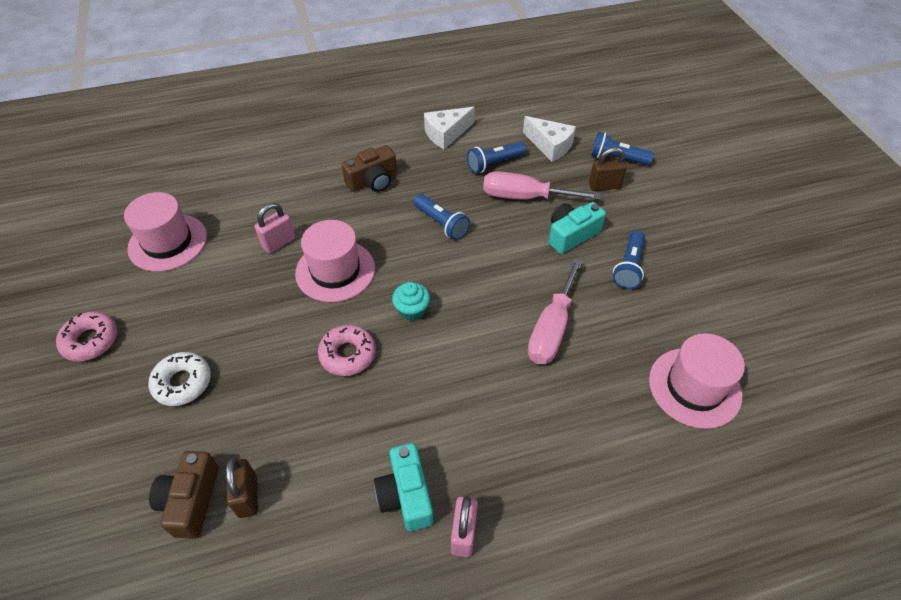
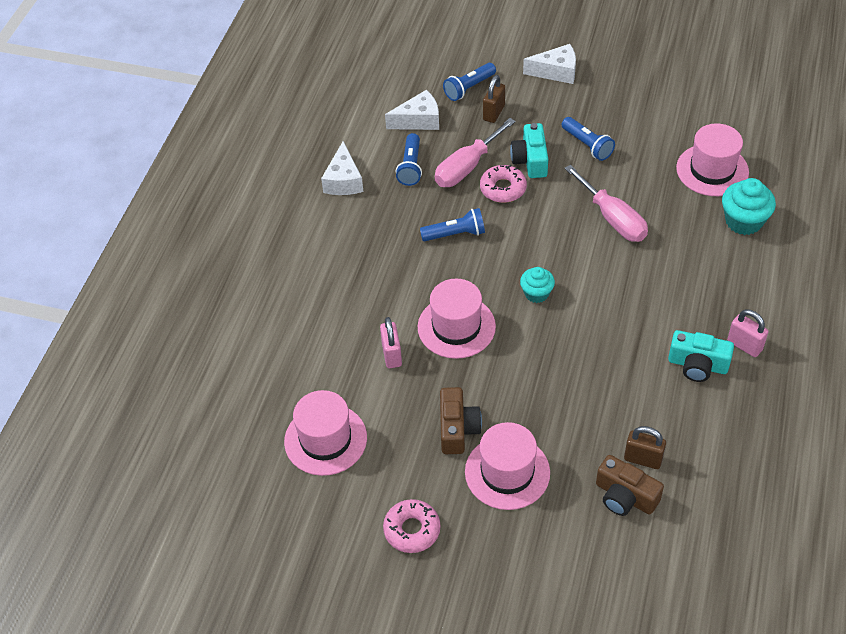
camera: 55 degrees left, 0 degrees up
(182, 383) = (507, 472): white donut -> pink hat
(348, 354) = (552, 352): pink donut -> pink donut (503, 188)
(373, 181) = (364, 258): brown camera -> brown camera (457, 429)
(647, 451) = (743, 221): none -> turquoise cupcake
(698, 205) = (556, 72): none -> white cheese

